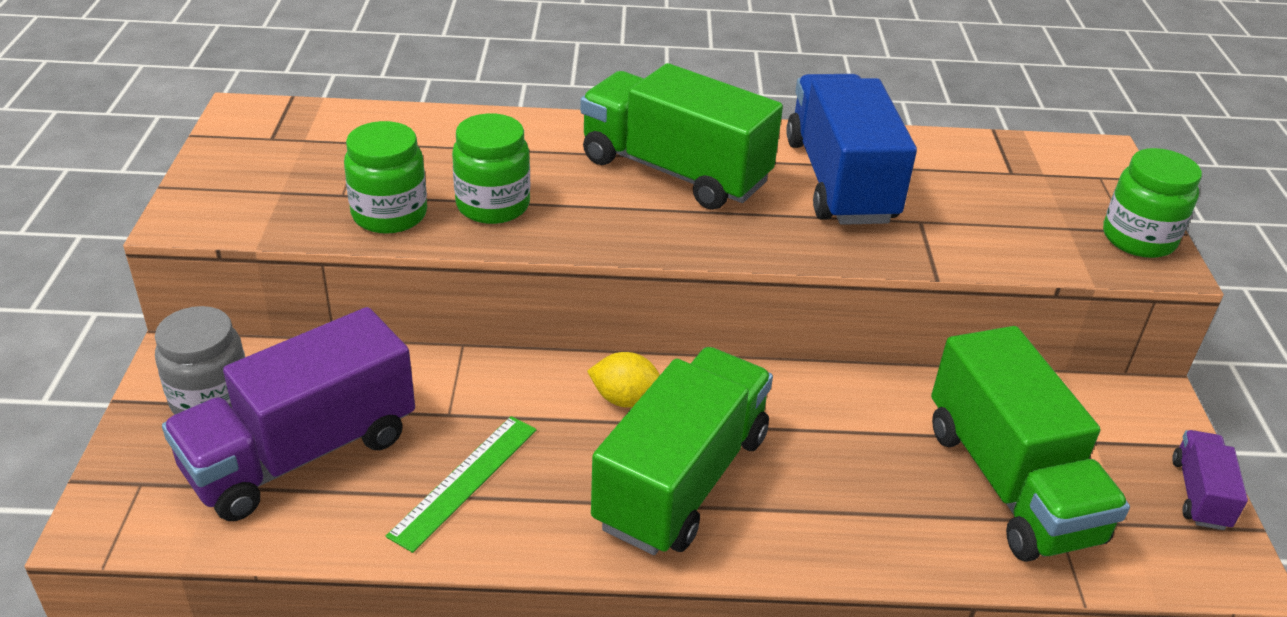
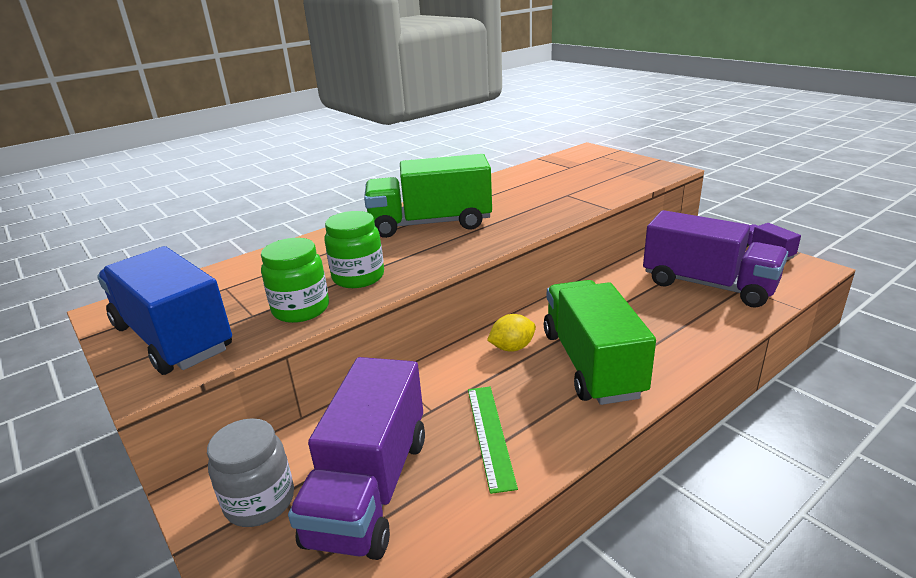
camera: 35 degrees left, 10 degrees down
(839, 181) = (510, 196): blue truck -> blue truck (173, 338)
(1010, 483) = (708, 285): green truck -> purple truck
(1138, 239) = (649, 167): green jar -> none

